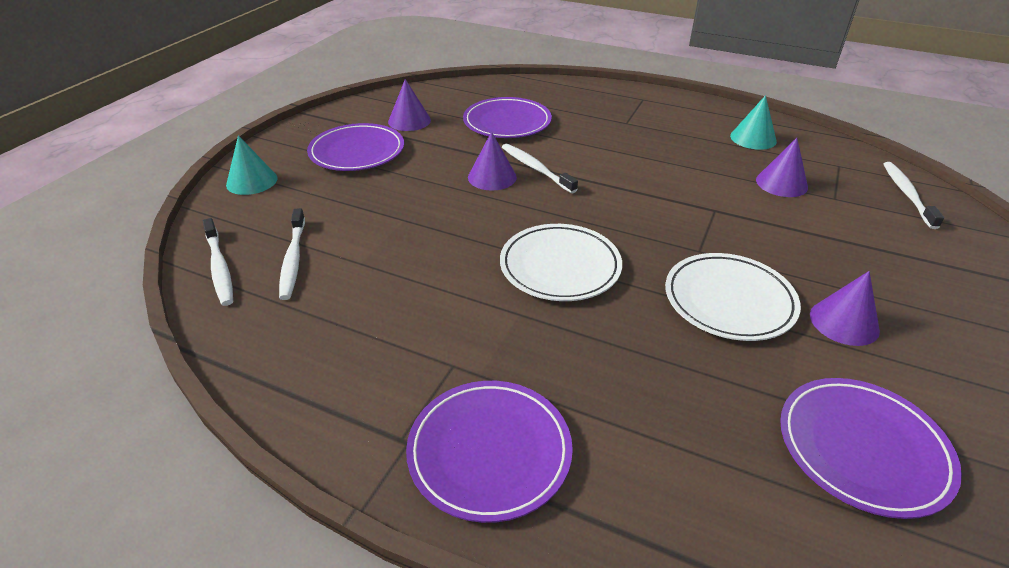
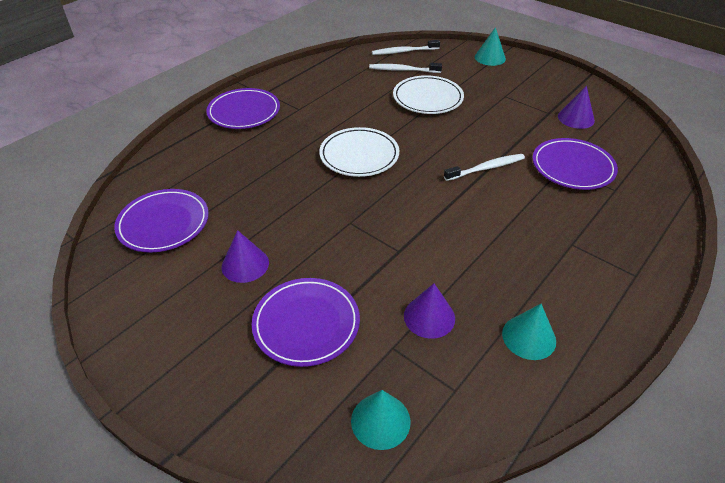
camera: 105 degrees right, 5 degrees up
(357, 152) = (524, 93): purple plate -> purple plate (306, 324)
(492, 177) = (477, 145): purple cone -> none
(729, 300) = (293, 217): white plate -> white plate (427, 98)
(907, 194) = (380, 421): white toothbrush -> turquoise cone

